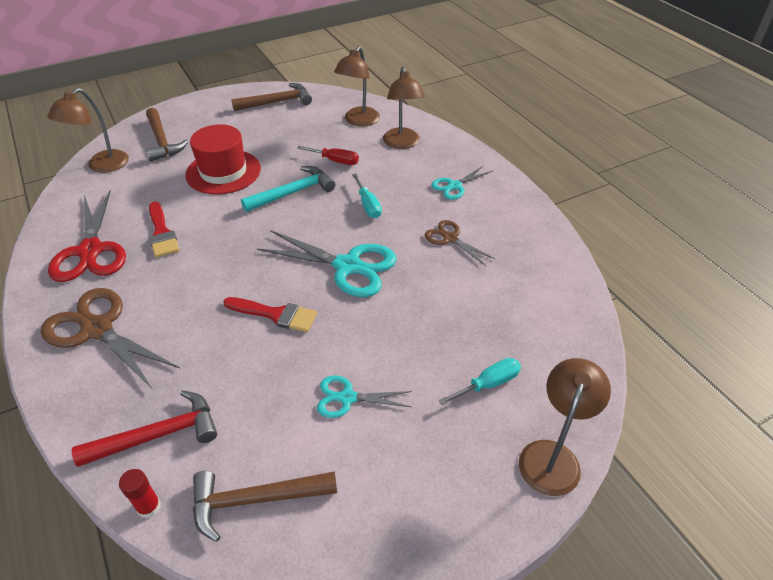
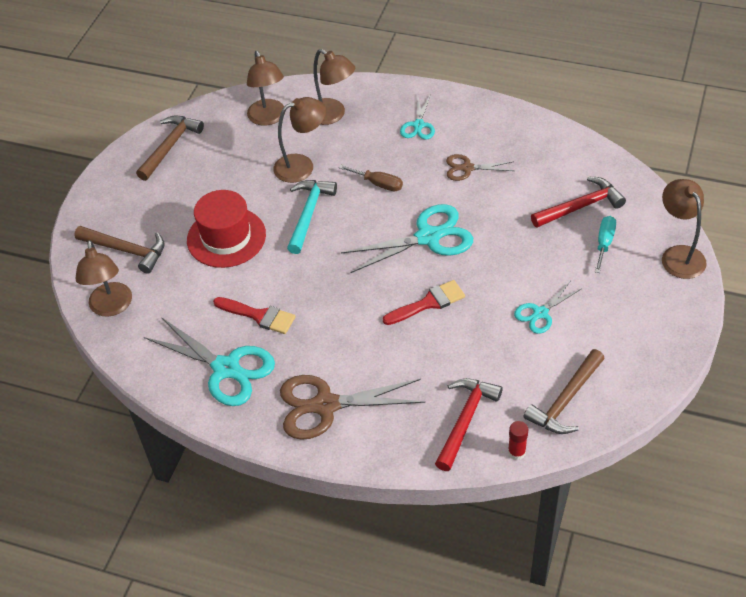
camera: 40 degrees left, 5 degrees up
(91, 251) = (226, 368): red scissors -> turquoise scissors
(335, 161) = (302, 166): red screwdriver -> brown lamp
(368, 205) = (378, 184): turquoise screwdriver -> brown screwdriver
(507, 335) = (580, 206): none -> red hammer

